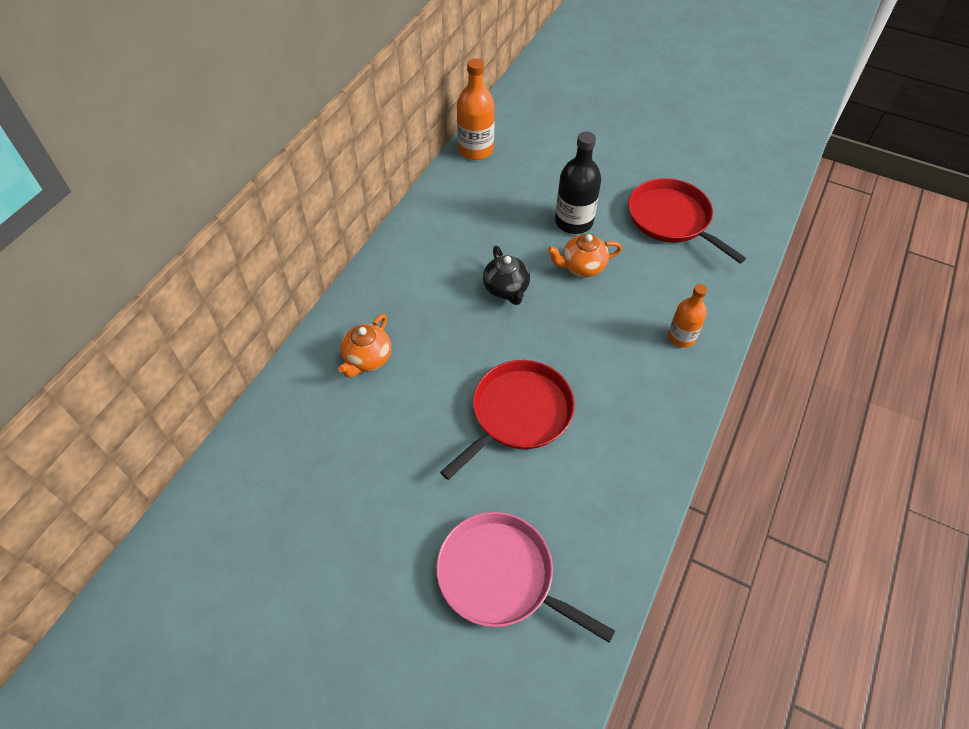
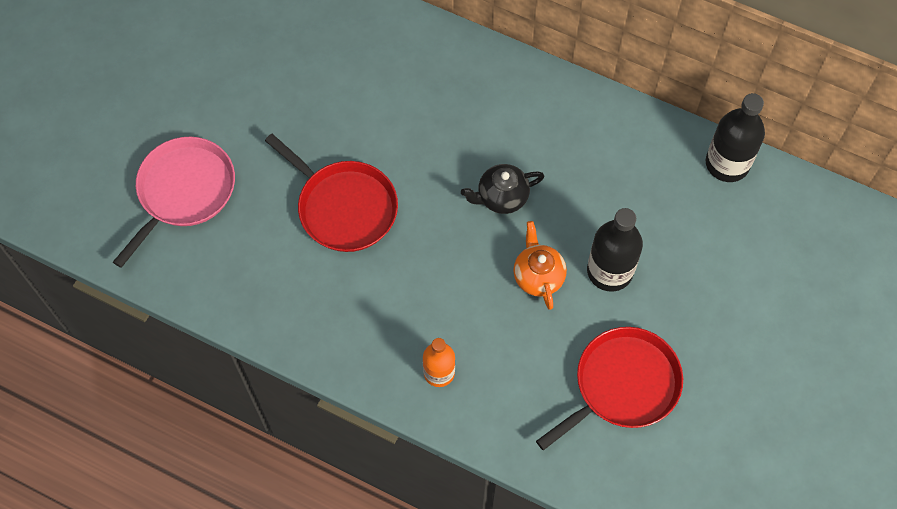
camera: 90 degrees right, 10 degrees up
(367, 359) = (408, 74): orange teapot -> none
(475, 149) = (727, 163): orange bottle -> black bottle

